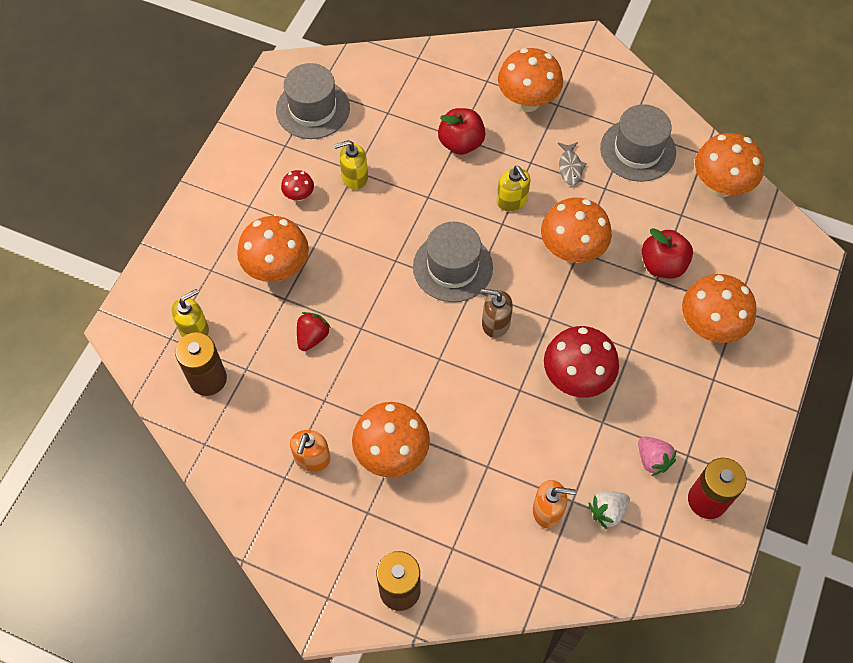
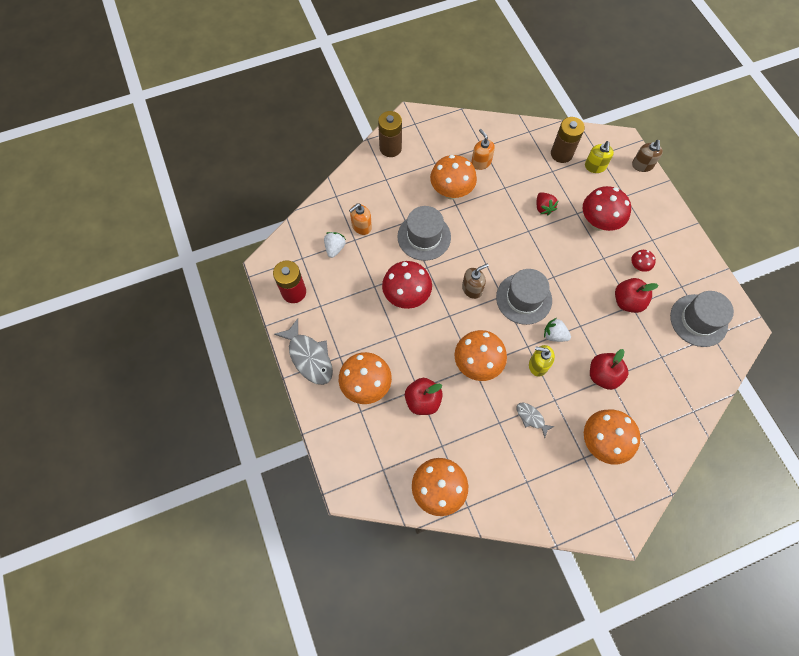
camera: 135 degrees right, 5 degrees up
(144, 283) = (642, 165): none -> brown soap dispenser
(277, 269) = (598, 223): orange mushroom -> red mushroom
(354, 177) = (627, 301): yellow soap dispenser -> red apple
(463, 210) = (554, 335): none -> white strawberry
(638, 150) = (507, 469): grey hat -> grey hat (424, 237)
(652, 459) = (335, 289): pink strawberry -> none
(749, 408) = (309, 357): none -> grey fish

